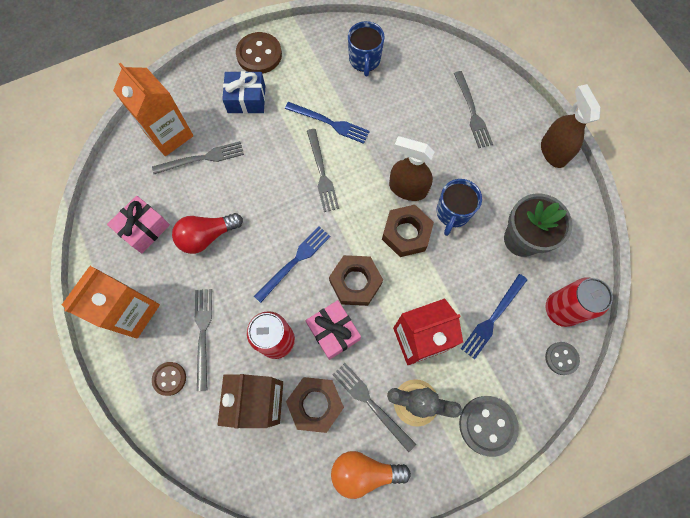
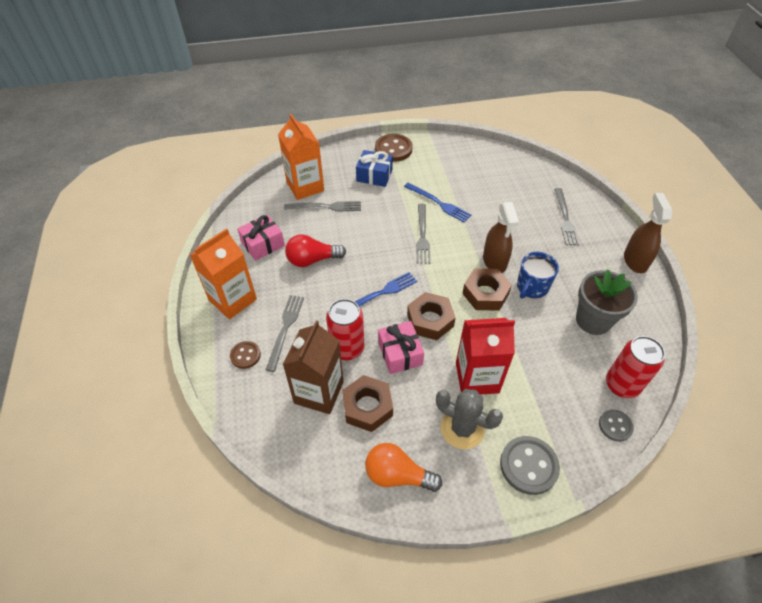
camera: 15 degrees right, 20 degrees down
(364, 60) = (479, 168): blue mug -> none
(371, 403) = (419, 419): grey fork -> none
(407, 189) = (494, 261): brown spray bottle -> brown spray bottle turned 135 degrees counterclockwise
(493, 318) = (552, 376): blue fork -> none

